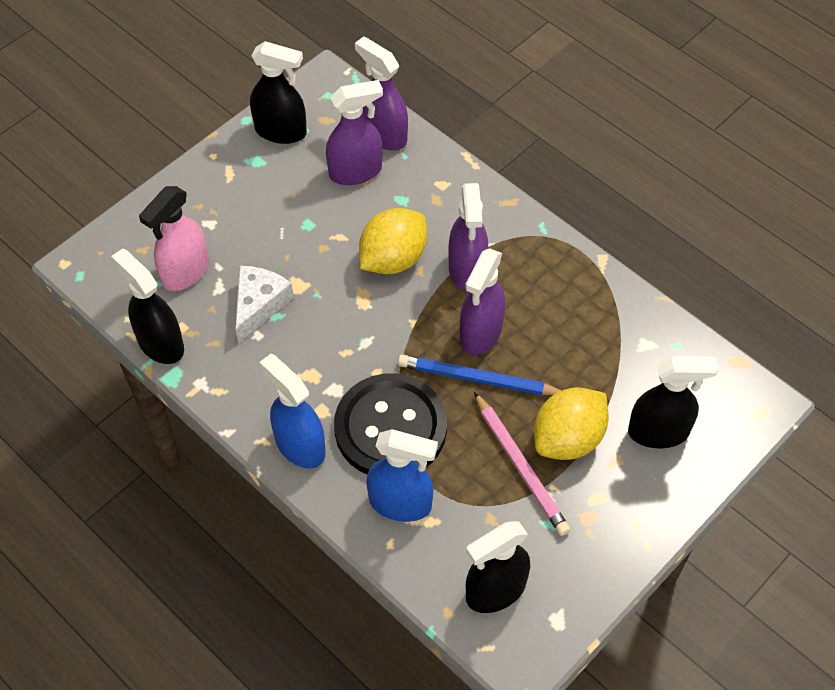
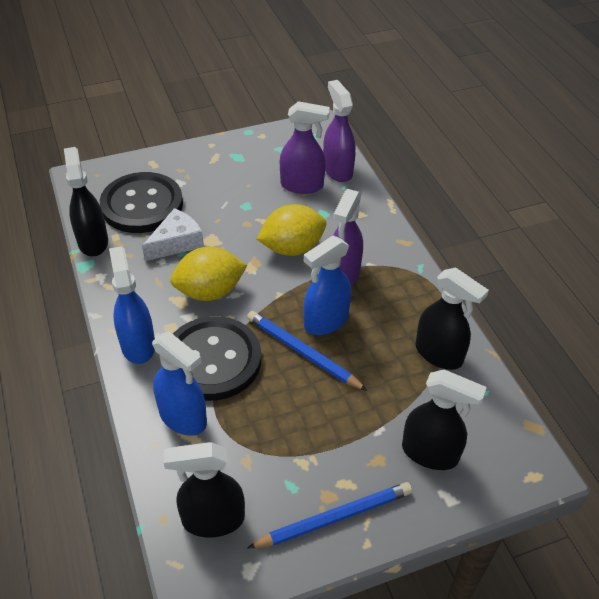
camera: 25 degrees right, 10 degrees down
(185, 272) = (142, 205): pink spray bottle -> black button
(281, 131) = (267, 145): black spray bottle -> black spray bottle (439, 354)
(480, 333) = (325, 321): purple spray bottle -> blue spray bottle
(520, 466) = (296, 430): pink pencil -> none
(568, 439) = (348, 426): yellow lemon -> yellow lemon (210, 291)
(606, 536) = (334, 518): none -> blue pencil

